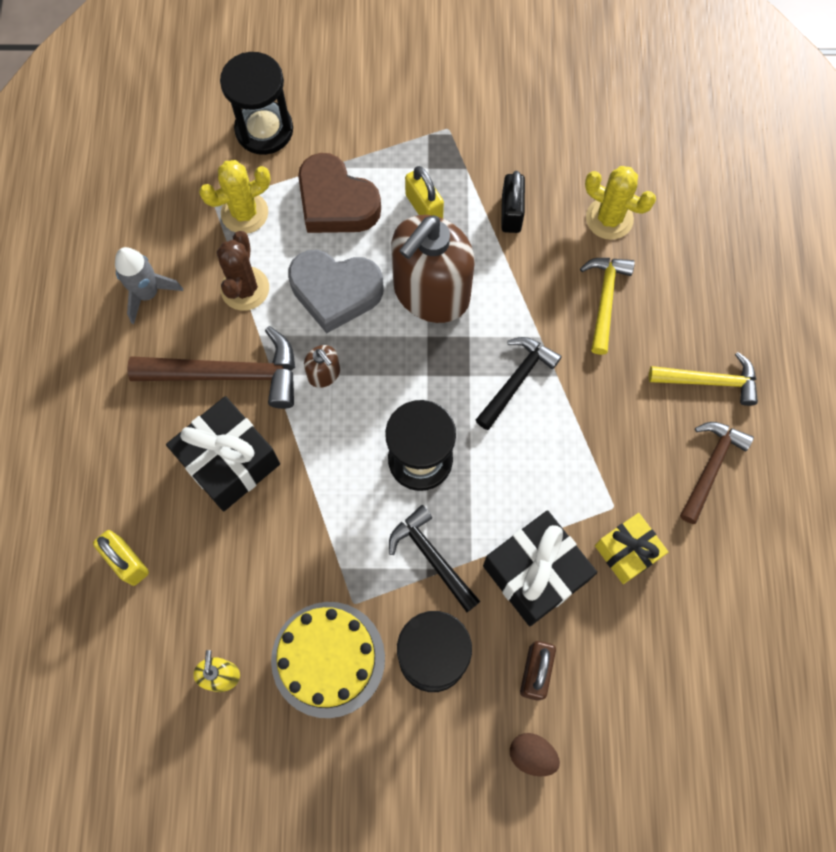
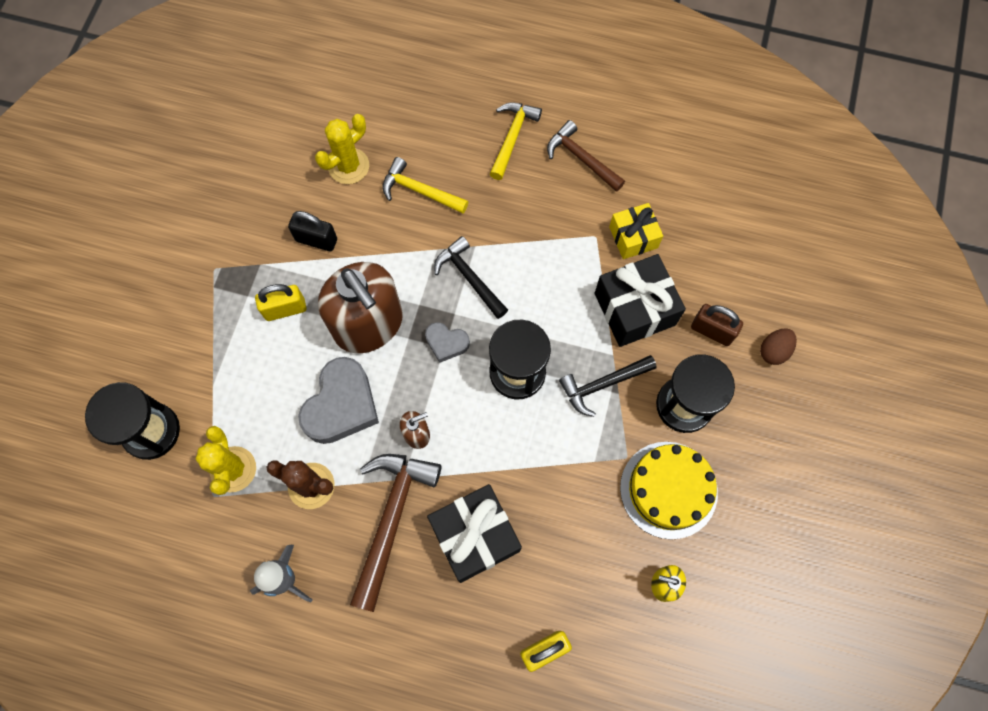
camera: 75 degrees left, 0 degrees up
(336, 202) = (252, 383): brown heart -> none
(433, 376) = (446, 343): none -> grey heart

